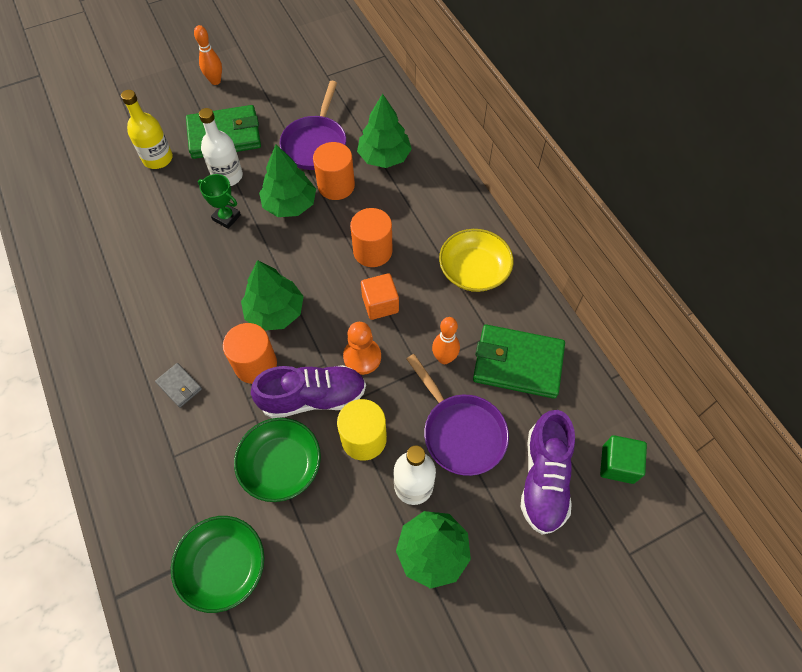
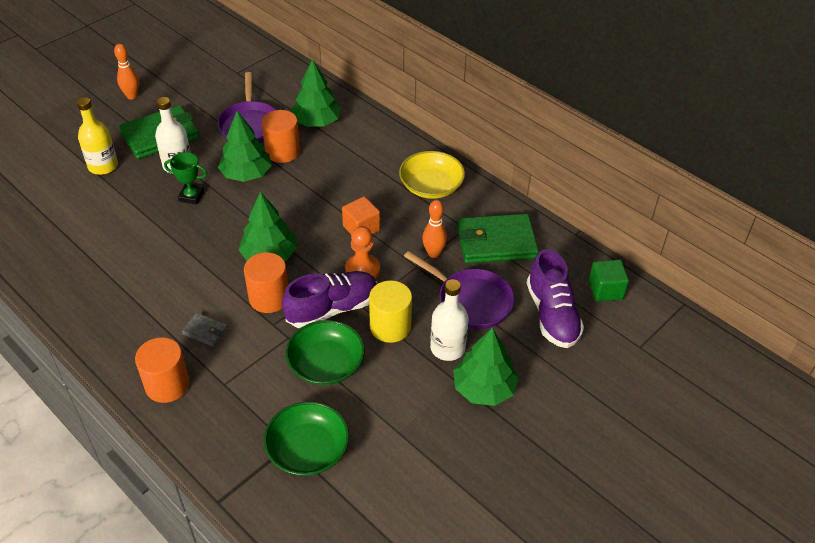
camera: 20 degrees left, 15 degrees down
(372, 251) = (337, 192): orange cylinder -> orange cylinder (167, 385)

